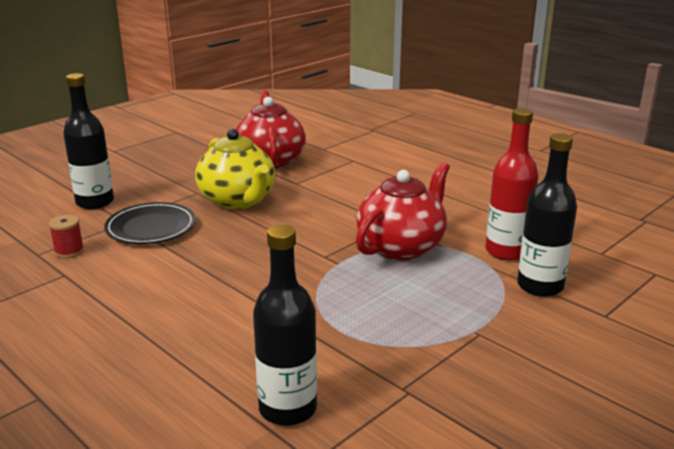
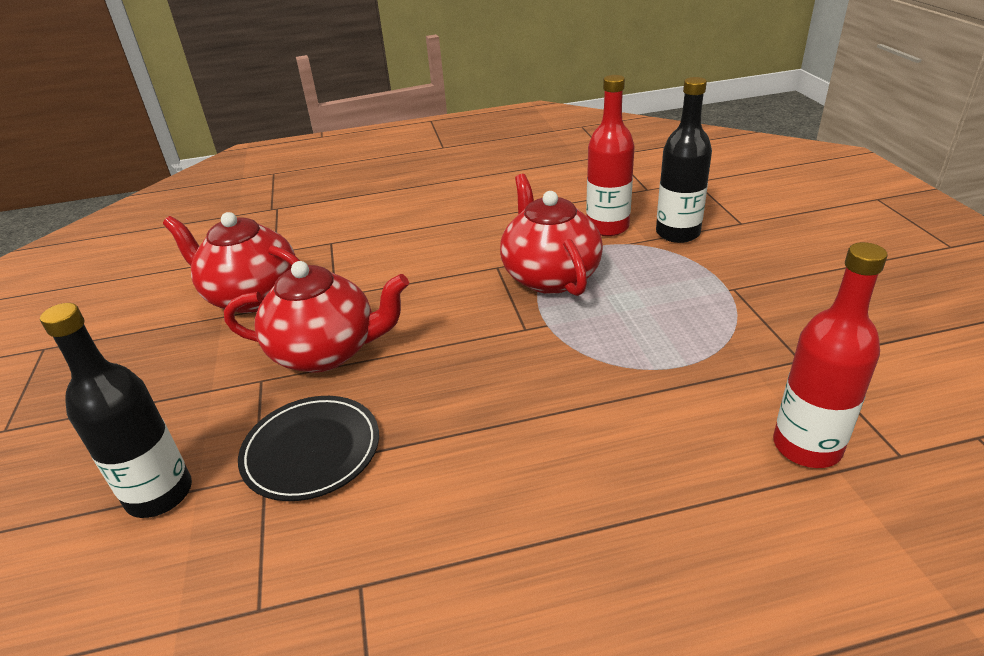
camera: 55 degrees left, 10 degrees up
(69, 251) = (290, 563): red spool -> none
(238, 201) = (326, 352): yellow teapot -> red teapot
(288, 409) = (806, 446): black bottle -> red bottle

